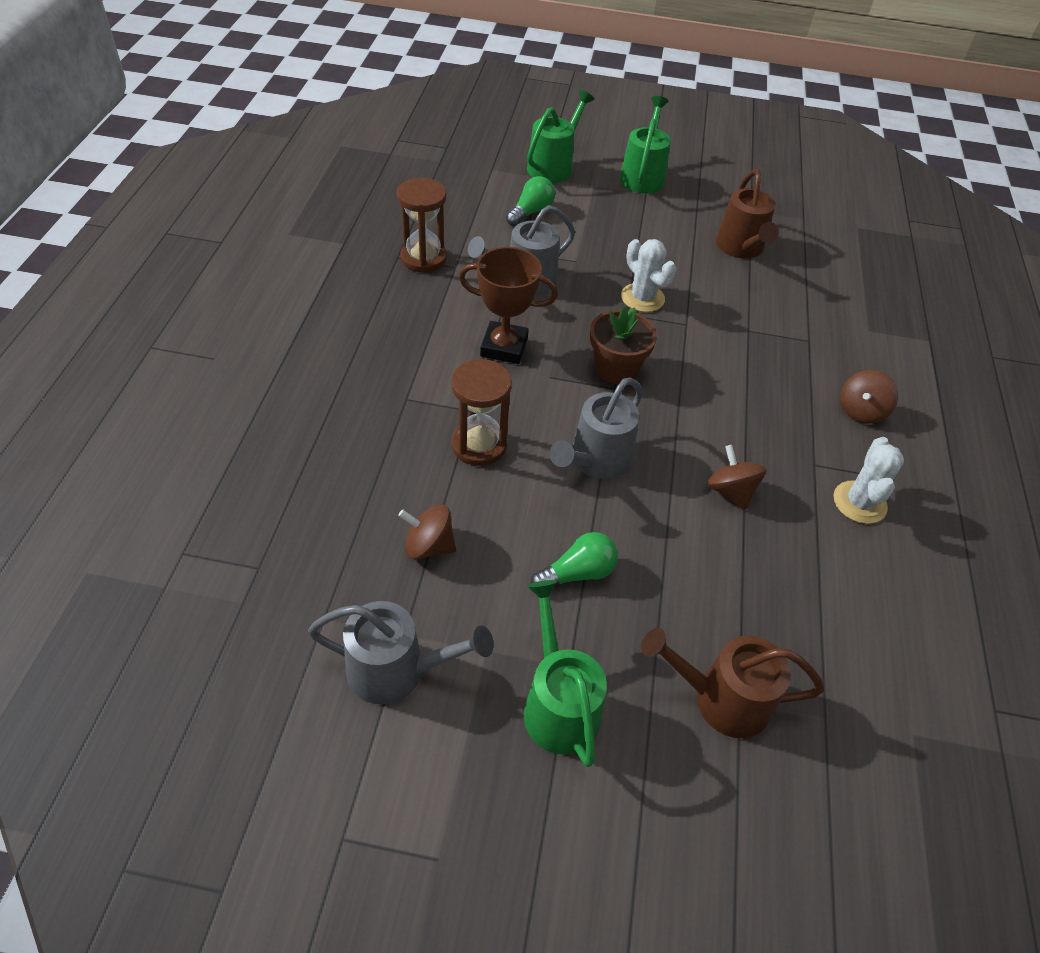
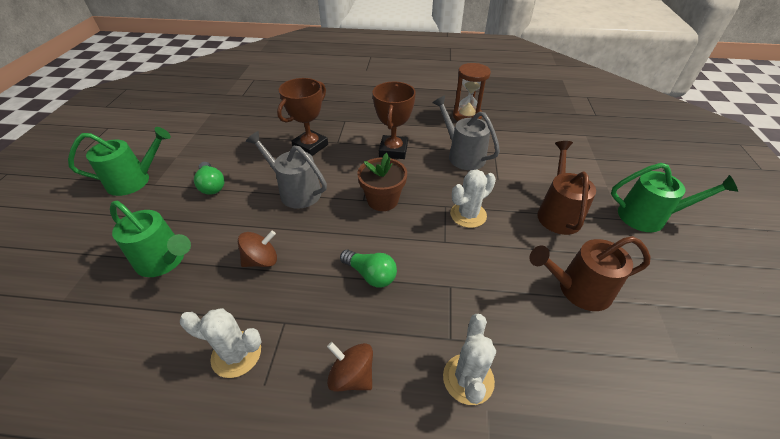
camera: 90 degrees right, 5 degrees down
(397, 670) = (176, 133): grey watering can -> none
(428, 546) = (243, 135): brown spinning top -> none
(479, 445) = (310, 146): brown hourglass -> brown trophy
(531, 212) = (545, 155): green light bulb -> green light bulb (370, 275)
(553, 166) = (615, 163): green watering can -> green watering can (165, 261)
(721, 699) = (103, 245): brown watering can -> brown watering can (557, 213)
(845, 336) = (468, 379): none -> white cactus

